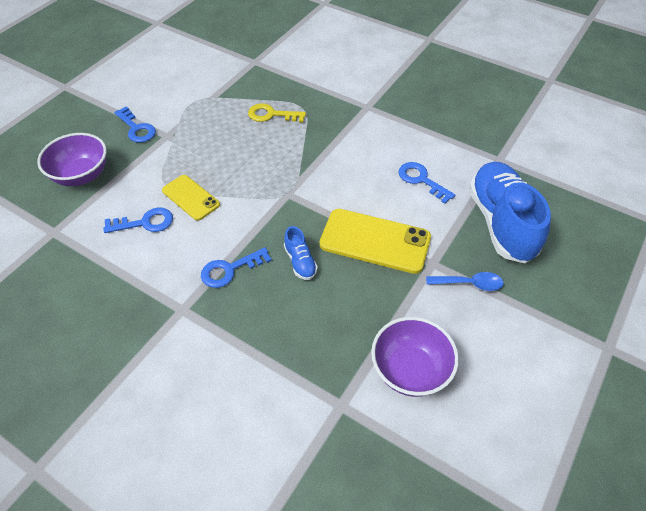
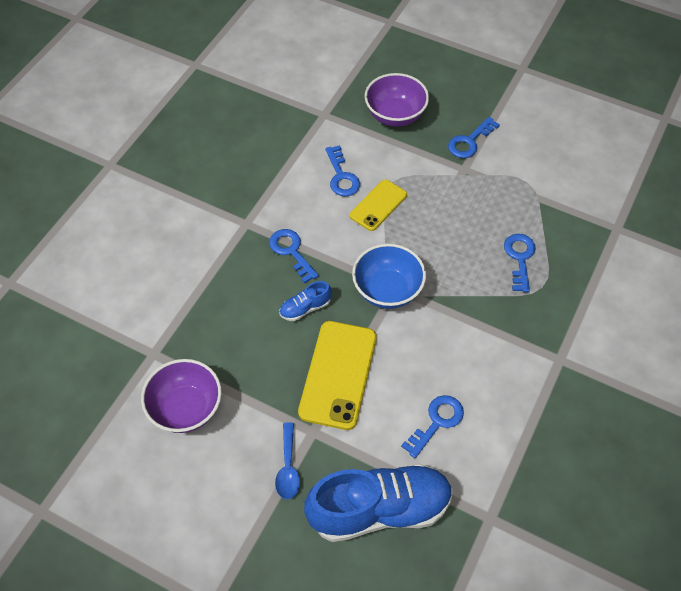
camera: 85 degrees right, 5 degrees up
(271, 115) = (519, 258): yellow key -> blue key
(289, 199) = (387, 290): none -> blue bowl

